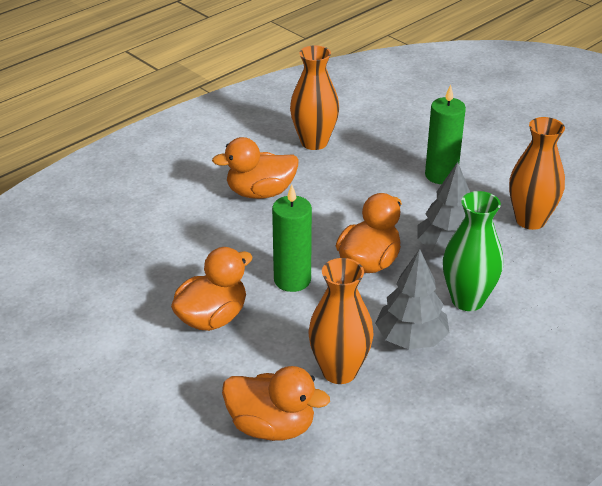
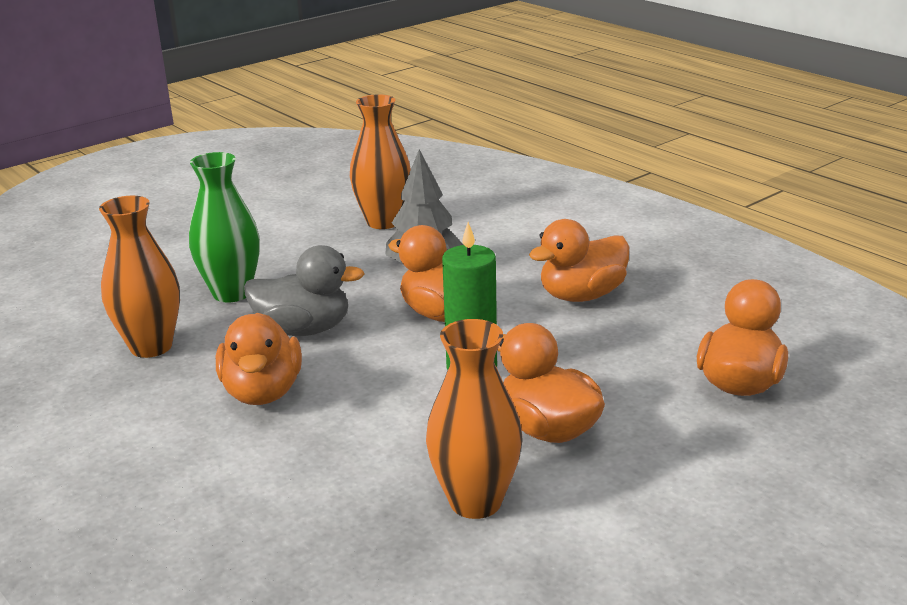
camera: 85 degrees left, 10 degrees down
(339, 371) = (640, 339): orange vase -> orange vase (475, 502)
(340, 199) = (304, 330): none -> grey duck
(411, 339) = (581, 296): grey tree -> orange duck
(441, 175) = (277, 263): green candle -> none
(467, 300) = (517, 262): green vase -> green vase (232, 293)

